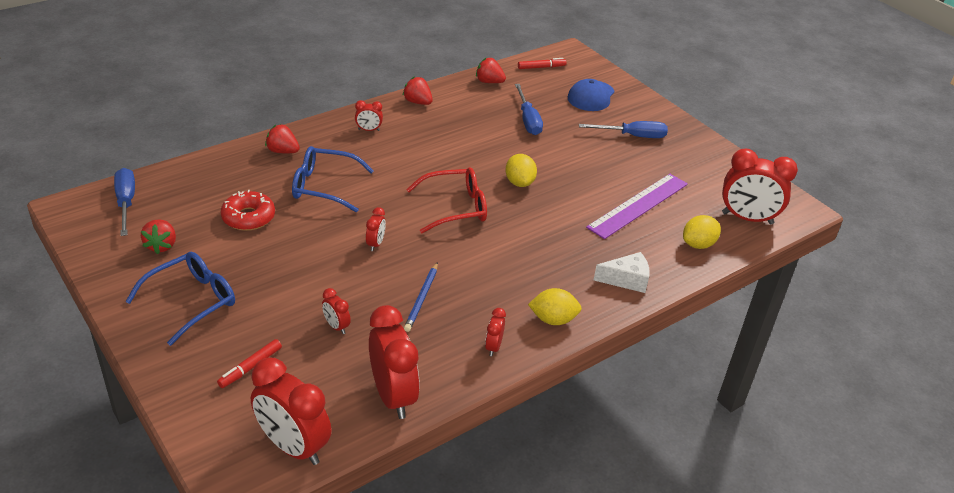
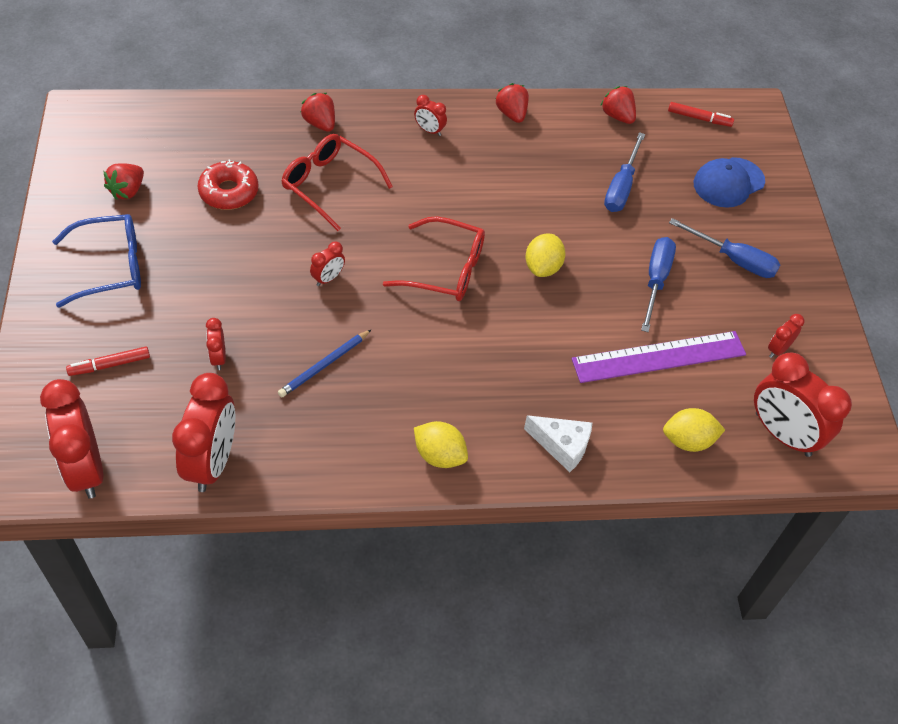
camera: 30 degrees right, 15 degrees up
(126, 202) = (130, 126): blue screwdriver -> blue screwdriver (656, 280)
(323, 186) = (329, 185): blue glasses -> red glasses
(493, 347) = (351, 456): red clock -> red clock (778, 349)

